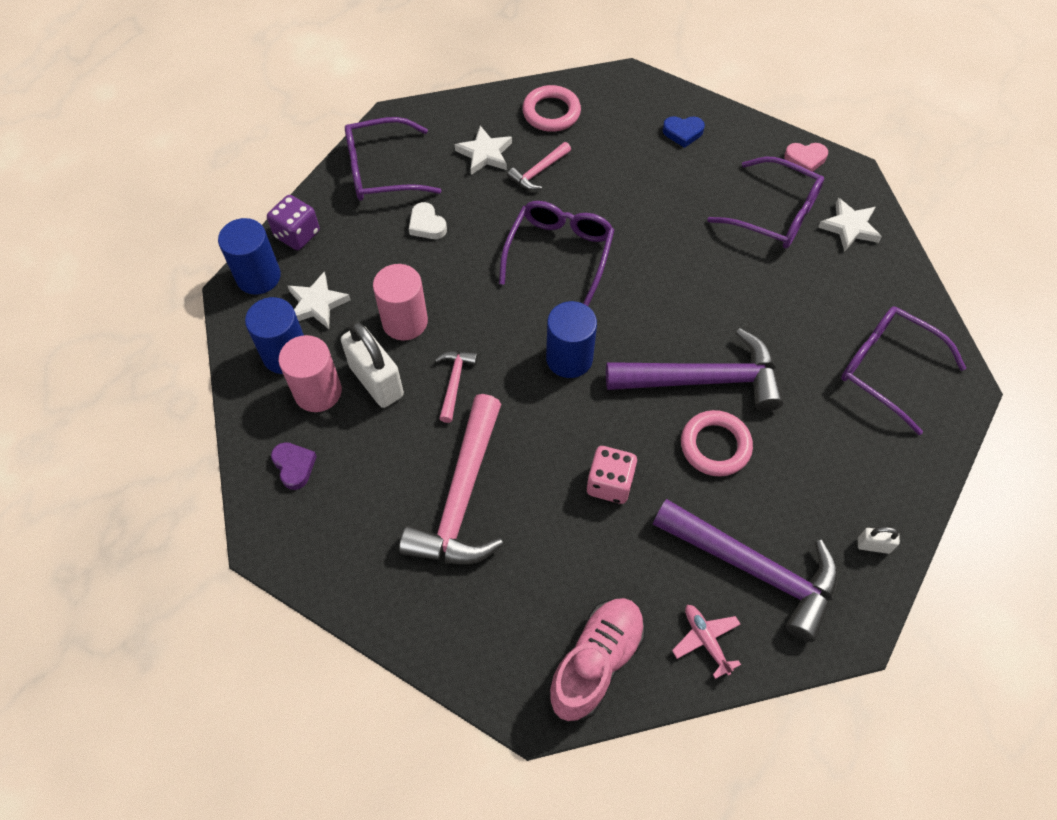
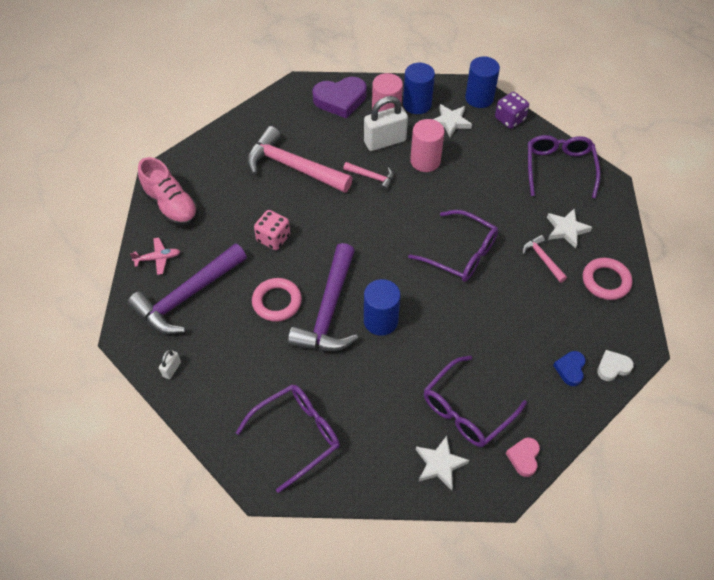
camera: 105 degrees right, 5 degrees down
(294, 466) = (340, 100): purple heart -> purple heart, size x1.89
(427, 225) = (504, 185): white heart -> white heart (612, 367)
(569, 358) = (370, 239): blue cylinder -> blue cylinder (380, 321)

